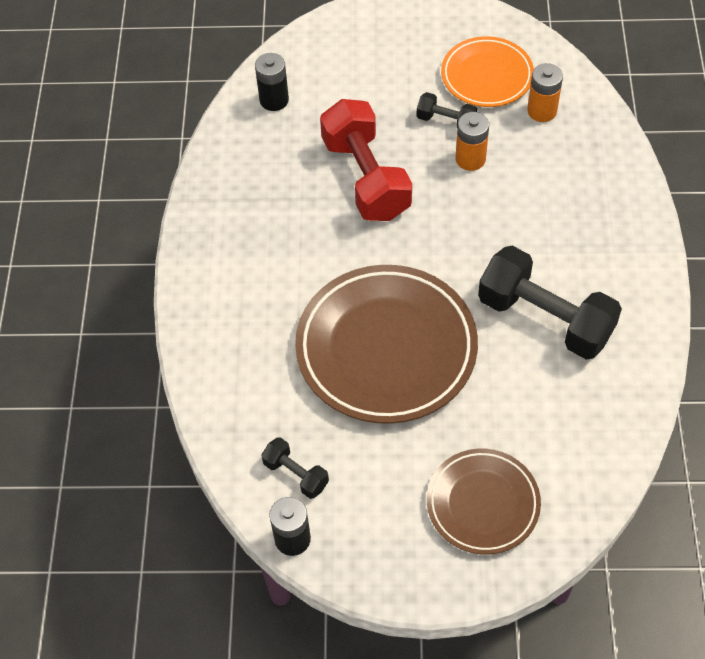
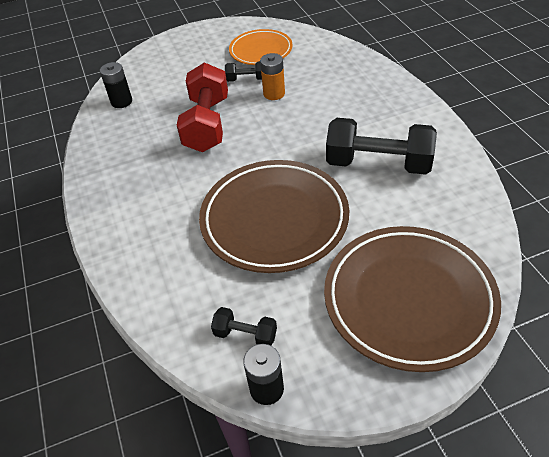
camera: 20 degrees left, 10 degrees down
(366, 178) = (207, 124): red dumbbell -> red dumbbell turned 45 degrees clockwise
(483, 504) = (409, 300): brown plate -> brown plate, size x1.72
(542, 111) = (306, 57): orange battery -> none

